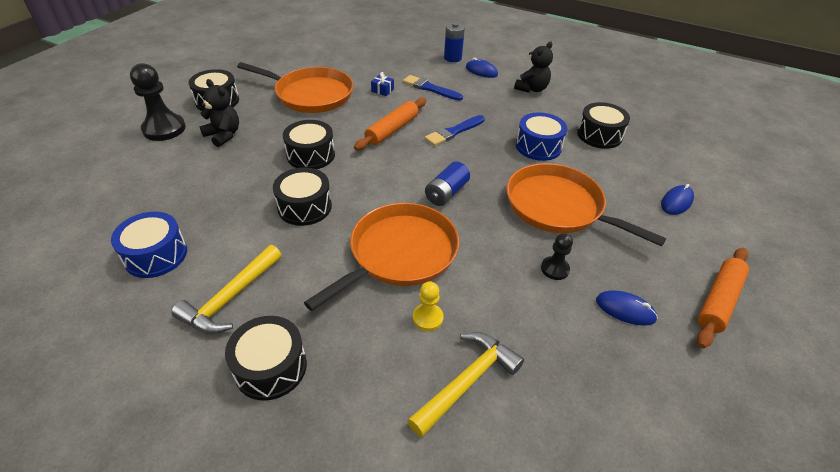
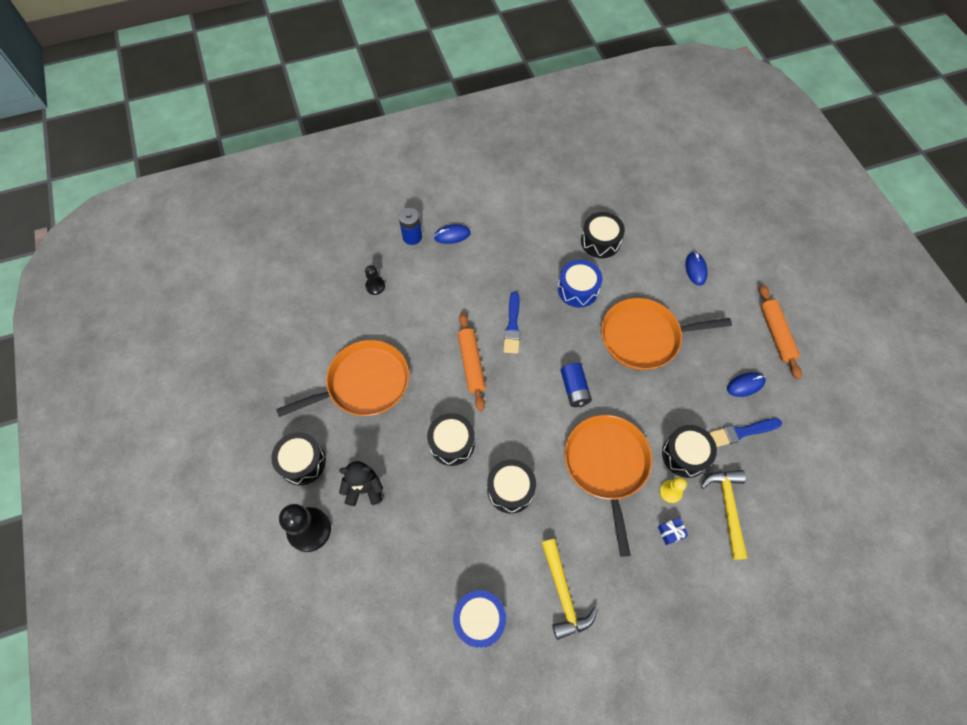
camera: 45 degrees left, 20 degrees up
(271, 367) = (639, 604): black drum -> black drum (685, 455)
(382, 90) = (410, 327): blue gift -> blue gift (671, 532)
(430, 88) = (441, 292): blue brush -> blue brush (742, 432)
(532, 89) = (509, 226): black teddy bear -> none
(554, 269) = (690, 390): black pawn -> black pawn (375, 286)

